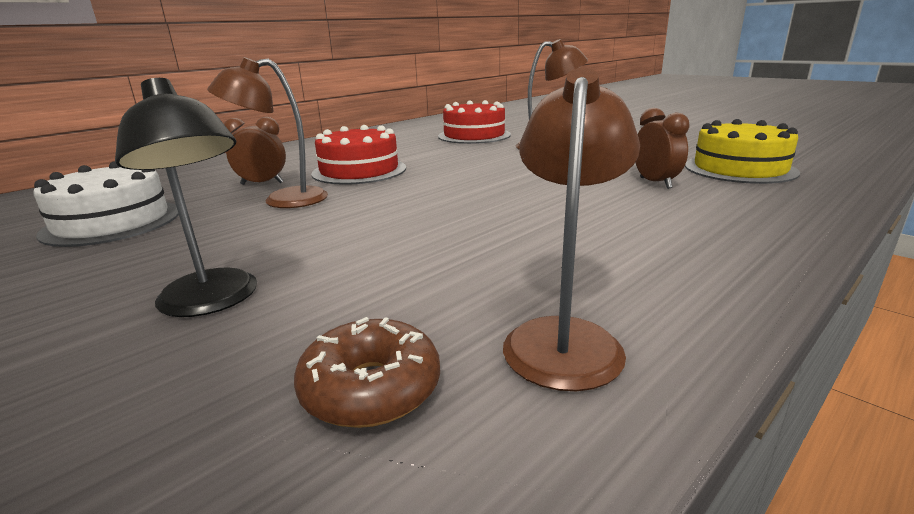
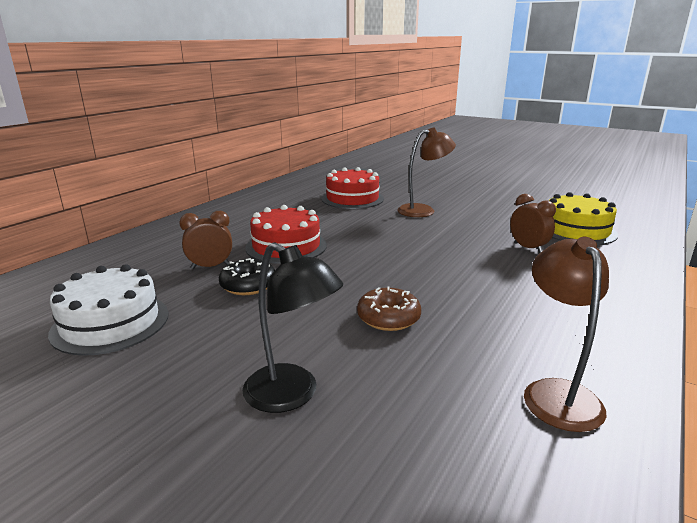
camera: 15 degrees left, 0 degrees up
(282, 200) = (248, 285): brown lamp -> black donut
(371, 388) = (468, 449): brown donut -> brown donut (388, 318)

